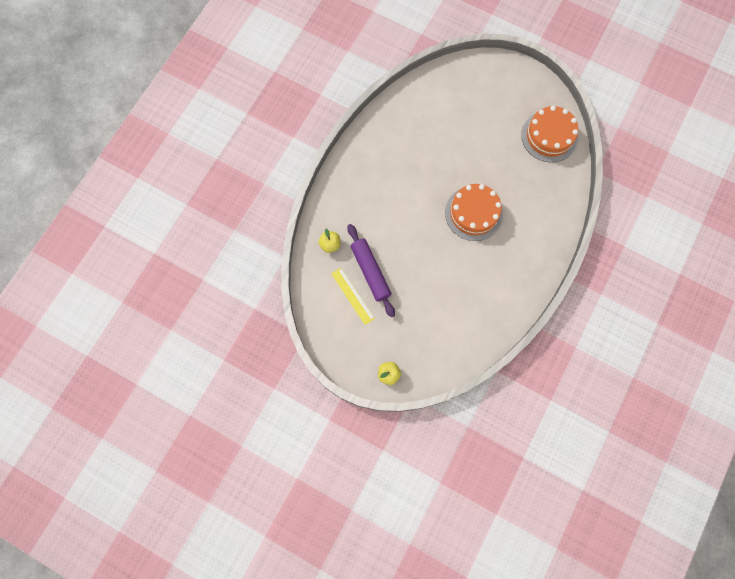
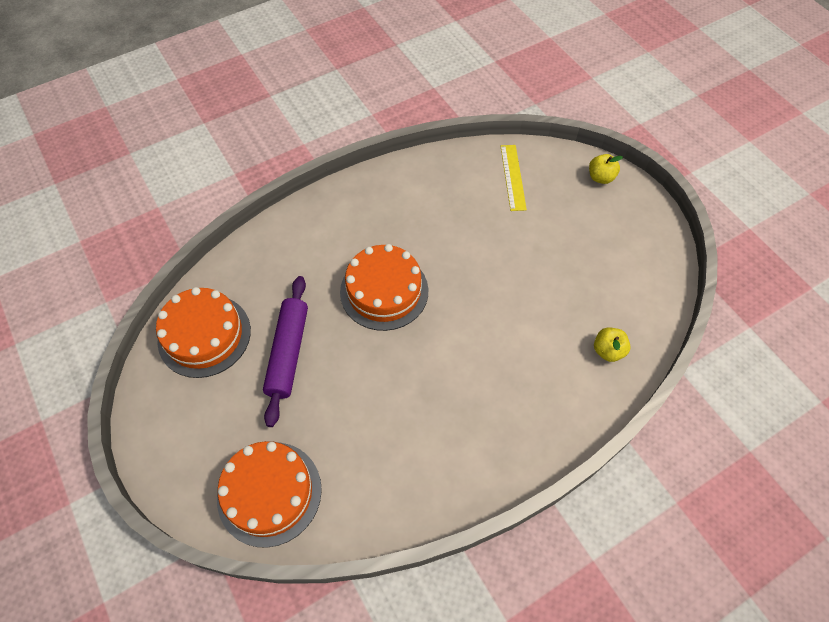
camera: 150 degrees left, 15 degrees down
(352, 296) = (605, 274): yellow ruler -> yellow ruler (513, 177)
(370, 272) = (566, 290): purple rolling pin -> purple rolling pin (288, 353)
(456, 85) = (269, 493): none -> orange cake

